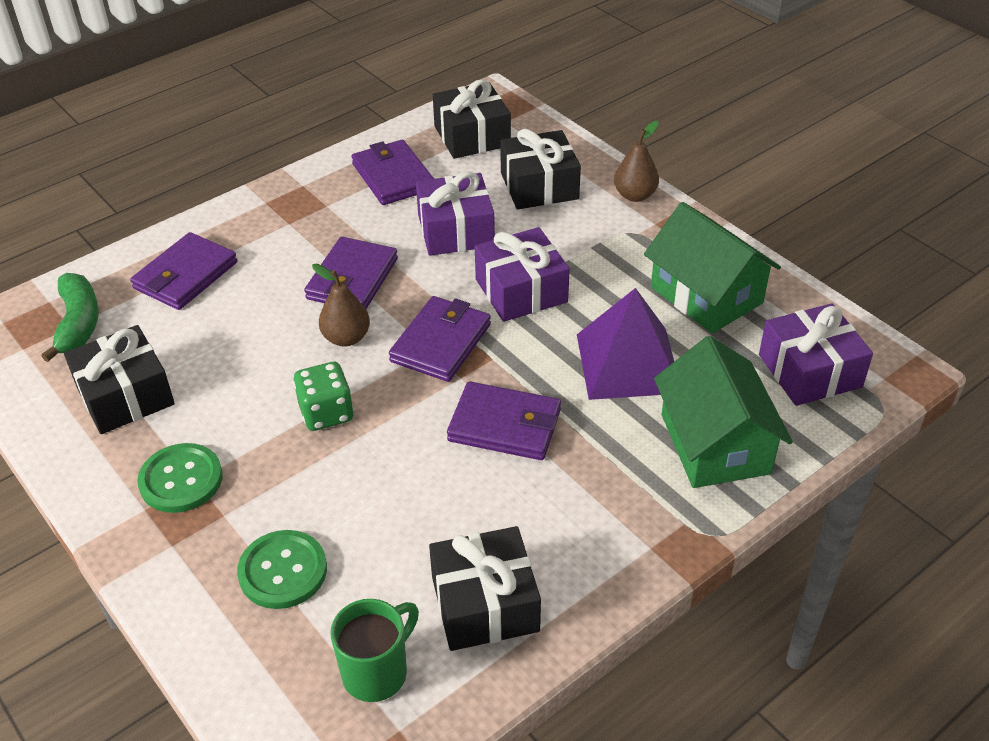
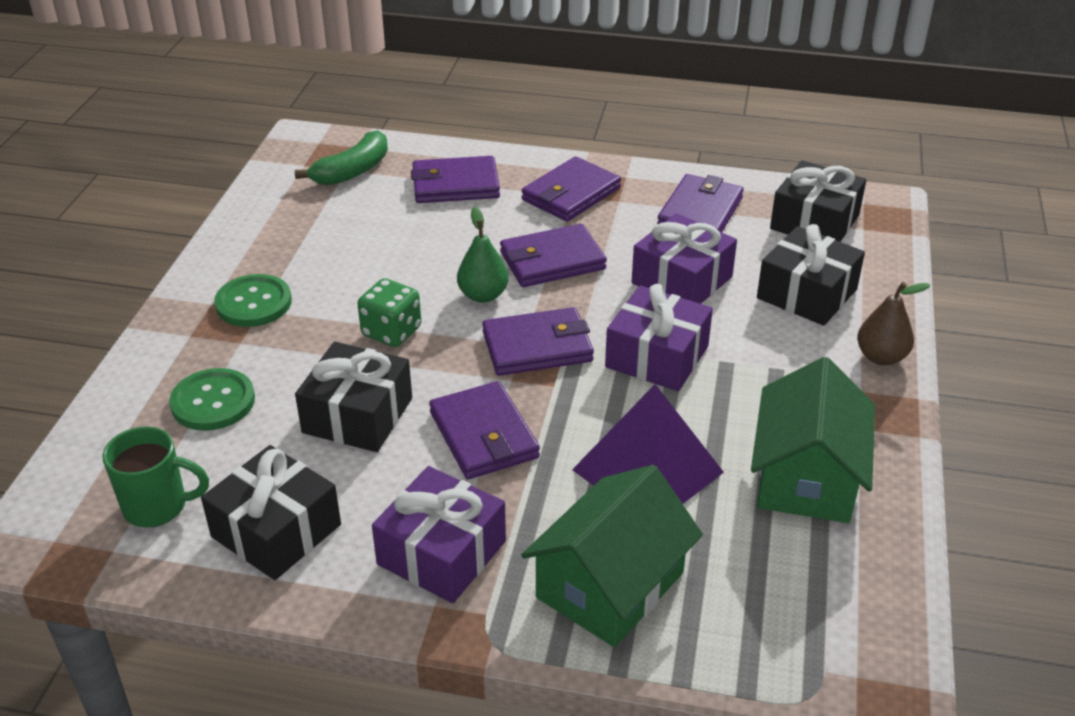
camera: 50 degrees right, 5 degrees down
(125, 395) = (307, 231): black gift -> black gift (357, 415)
(285, 223) = (571, 194): none -> purple wallet
(346, 338) = (483, 295): brown pear -> green pear
(810, 371) = (794, 608): purple gift -> purple gift (442, 553)

